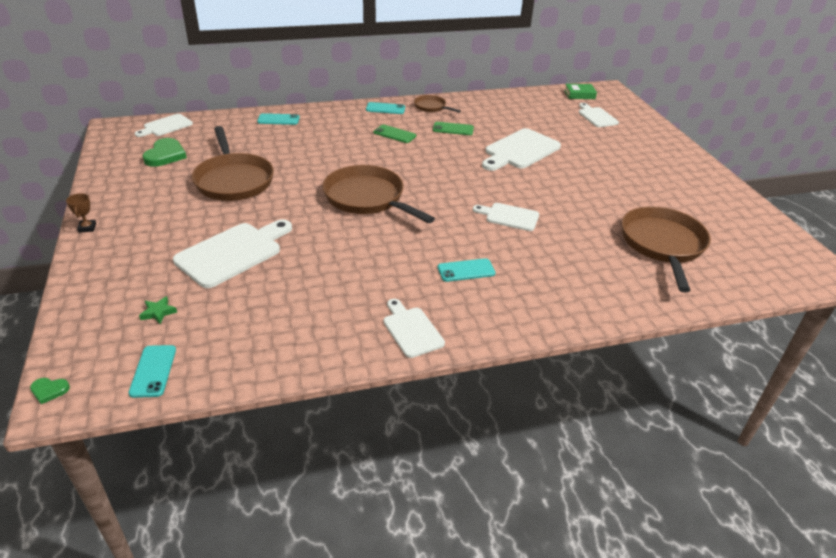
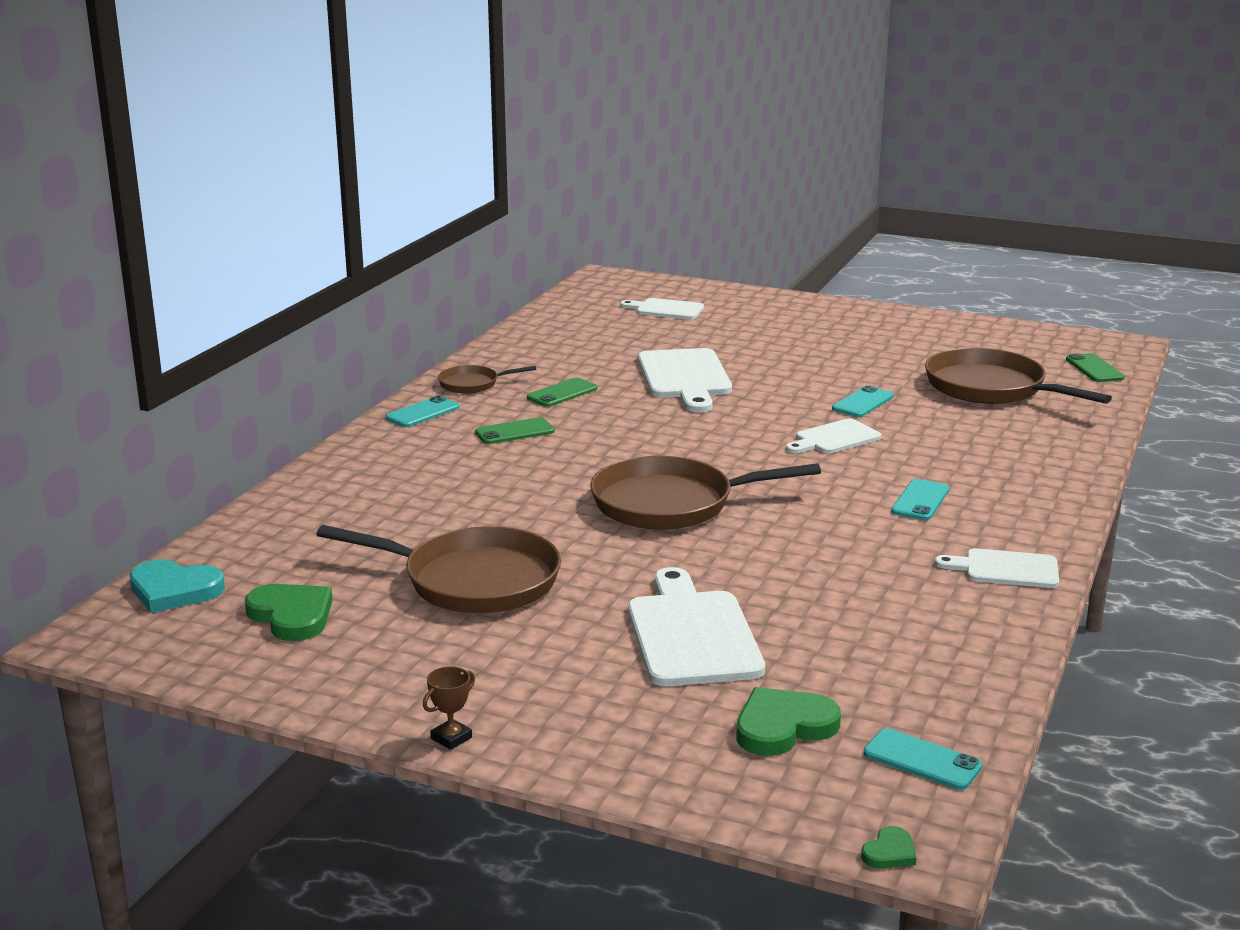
camera: 50 degrees left, 15 degrees down
(87, 228) = (451, 738): brown trophy -> brown trophy turned 75 degrees counterclockwise
(158, 312) = (783, 727): green star -> green heart
(166, 126) = (174, 590): white cutting board -> turquoise heart
(278, 119) = (320, 495): turquoise phone -> turquoise phone (863, 403)
(579, 94) = (592, 295): green book -> none
(763, 274) = (1094, 369): none -> green phone

